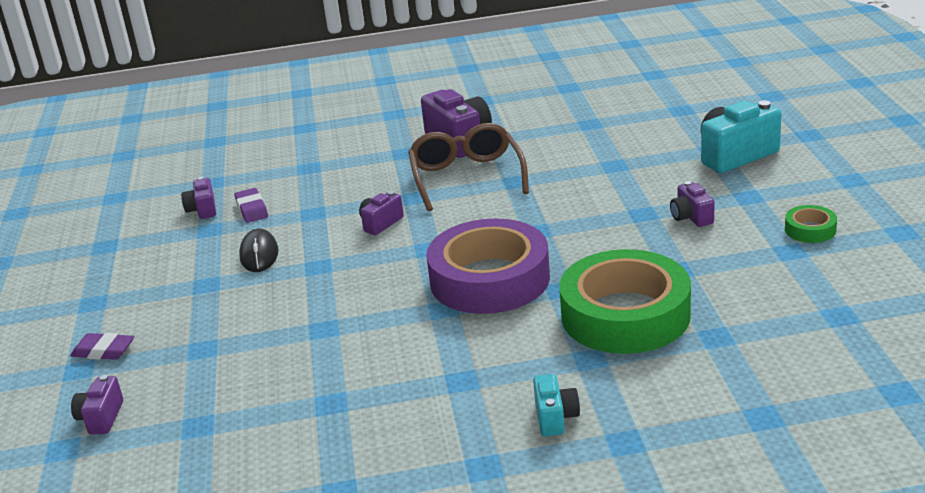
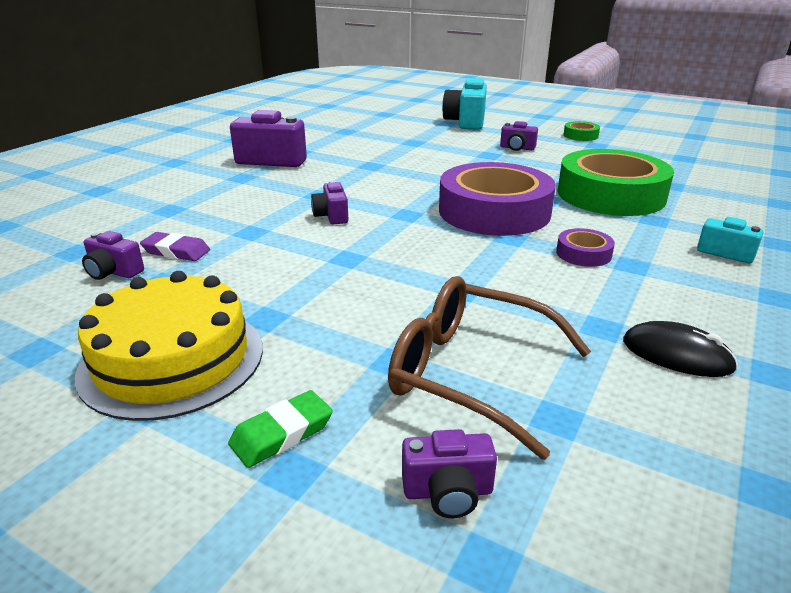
camera: 55 degrees left, 0 degrees up
(101, 418) = (448, 492): purple camera -> purple camera turned 45 degrees counterclockwise
(103, 351) = (282, 433): purple eraser -> green eraser
(135, 285) = (172, 359): none -> yellow cake
(259, 254) = (268, 274): black mouse -> black mouse (676, 355)
(454, 351) = (583, 254): none -> purple tape
(466, 177) = (330, 173): brown glasses -> brown glasses (470, 373)

